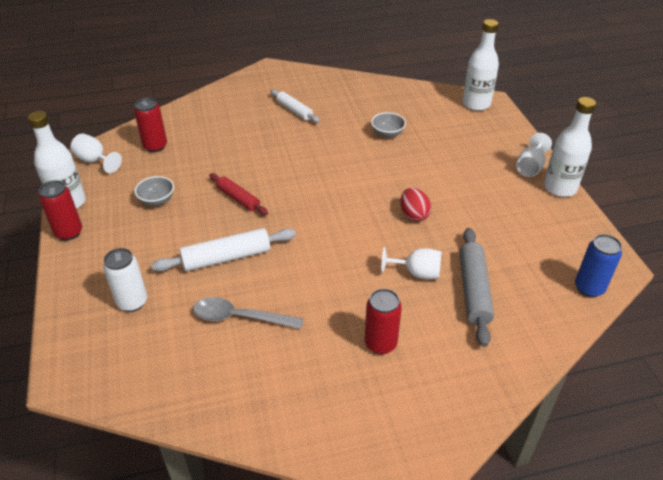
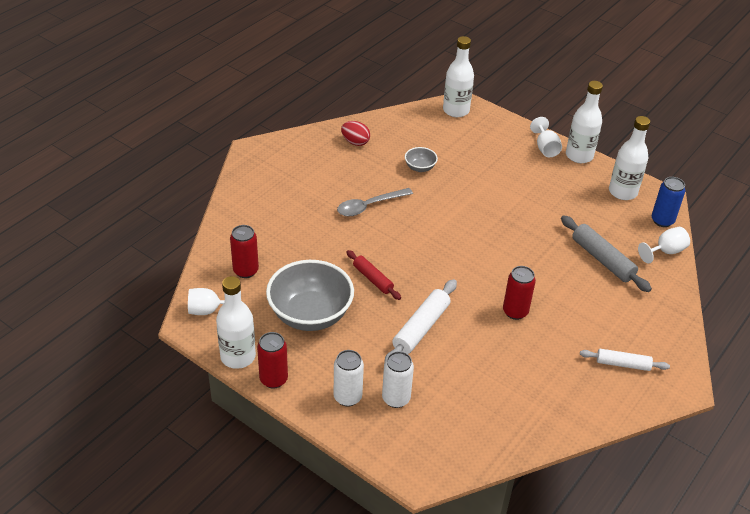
camera: 40 degrees left, 0 degrees up
(99, 278) = (347, 397): none -> white can
(157, 200) = (310, 315): grey bowl -> grey bowl, size x2.23
(238, 199) = (372, 279): red rolling pin -> red rolling pin turned 45 degrees clockwise
(240, 317) = (482, 363): grey spoon -> grey spoon (369, 206)
(294, 110) = (323, 181): white rolling pin -> white rolling pin (623, 364)
(380, 343) = (587, 327): red can -> red can (515, 312)
(414, 215) = (510, 225): red egg -> red egg (355, 142)
(417, 273) = (557, 267): white goblet -> white goblet (665, 251)
(572, 240) = (622, 192): none -> white bottle

